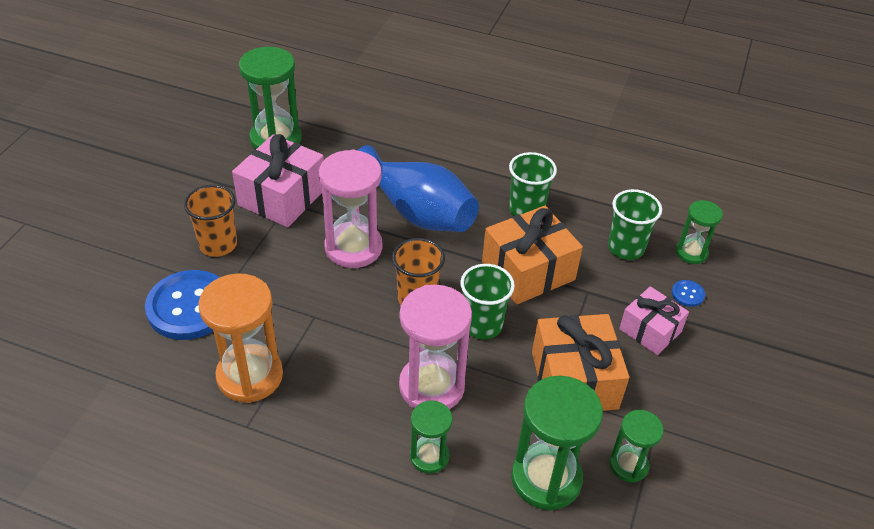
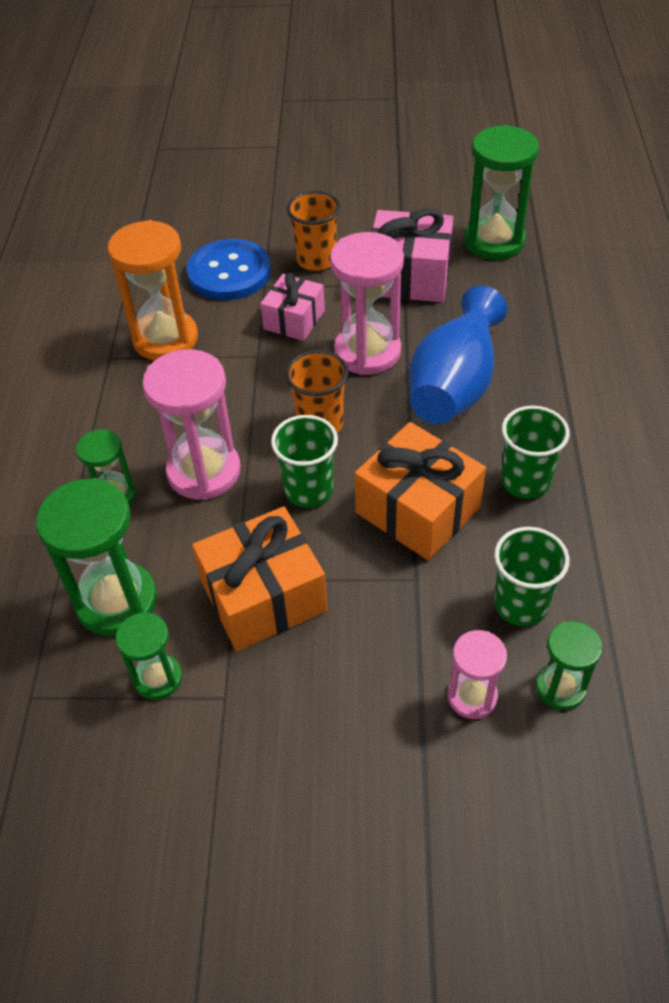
camera: 75 degrees right, 5 degrees up
(650, 330) = (381, 662): pink gift -> pink gift (294, 320)
(687, 294) = (472, 696): blue button -> pink hourglass

